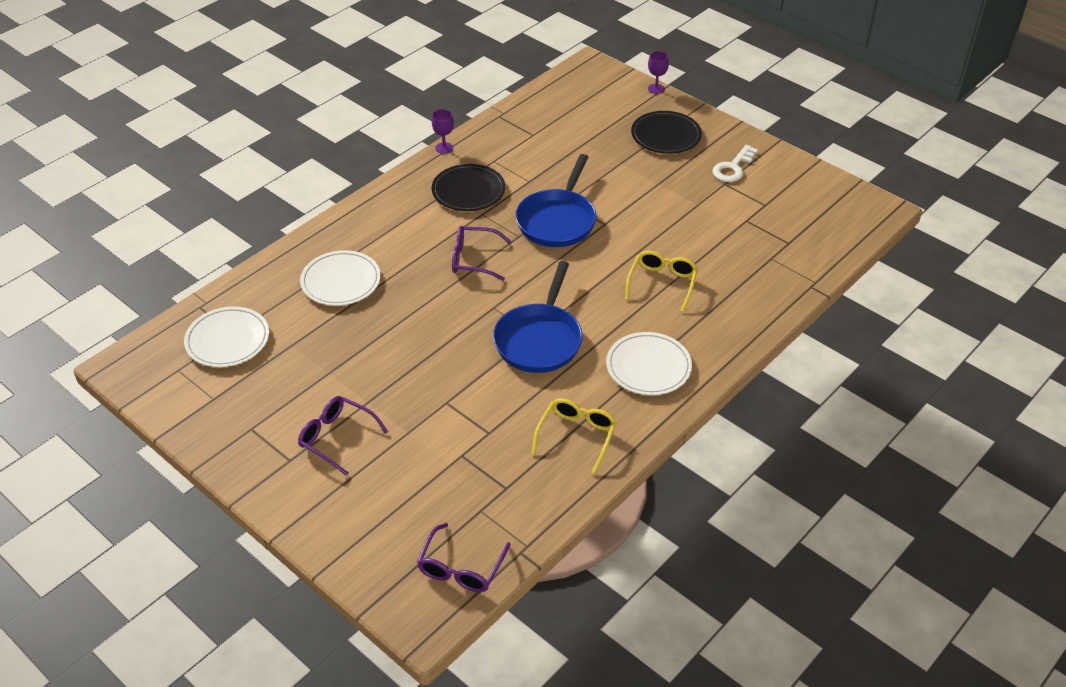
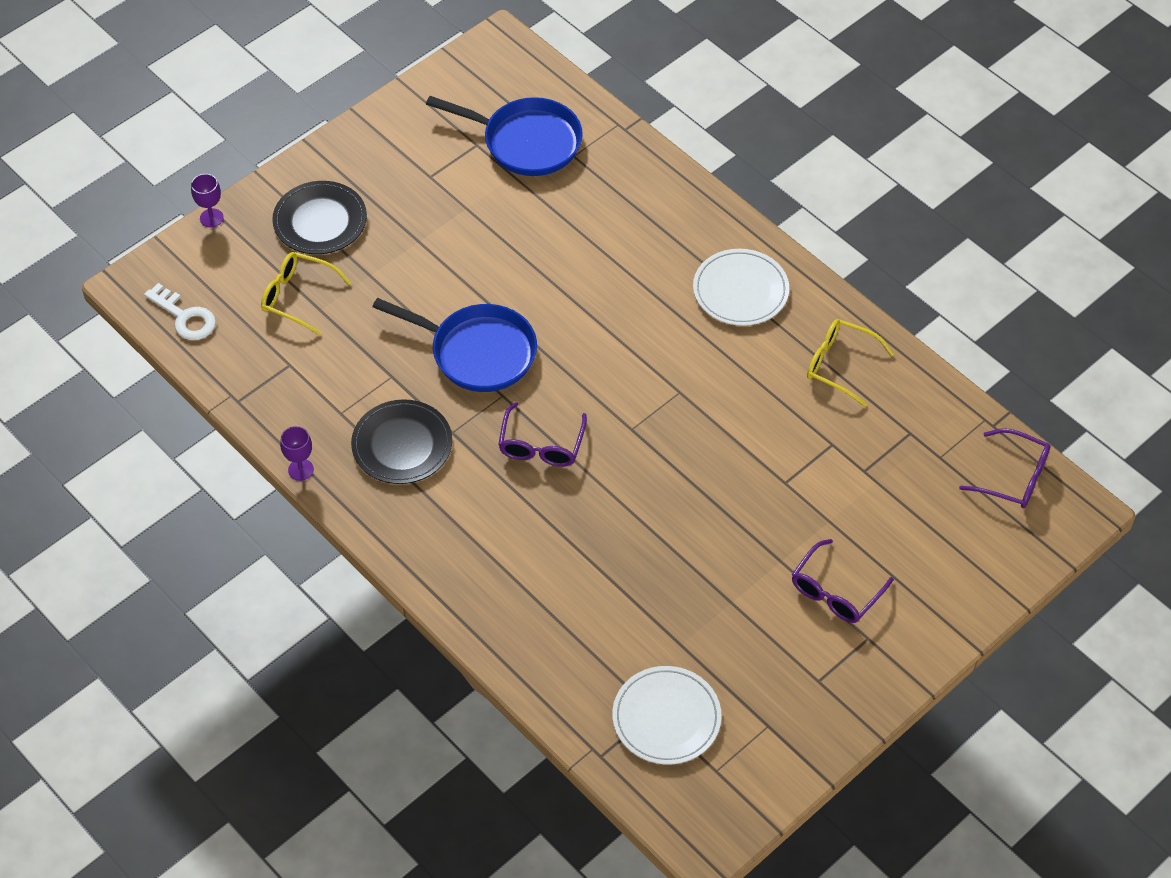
camera: 85 degrees left, 10 degrees up
(341, 281) = (567, 592): white plate -> none
(539, 339) = (690, 387): blue pan -> blue pan (526, 142)
(662, 283) = (606, 261): yellow glasses -> yellow glasses (298, 297)
(733, 168) = (400, 163): white key -> white key (185, 317)

